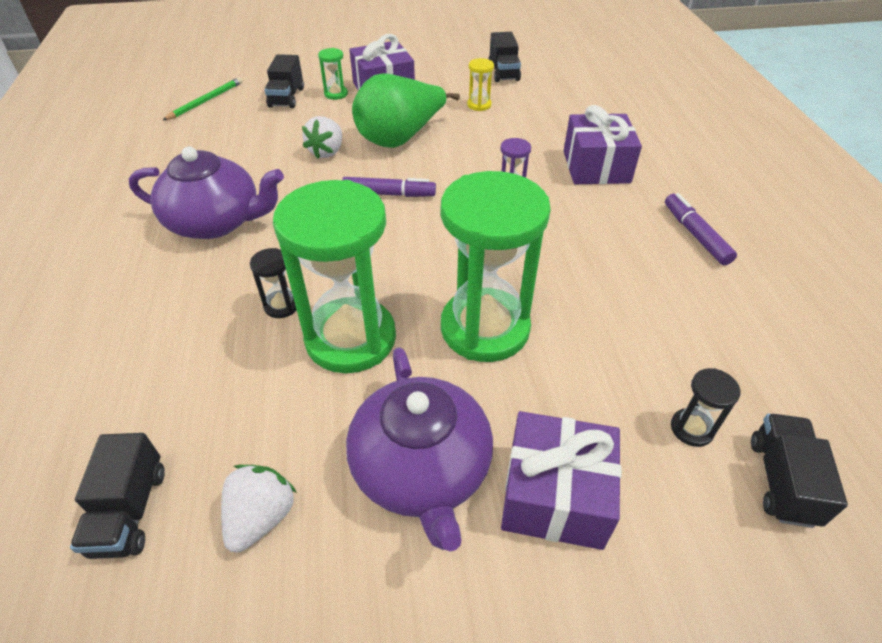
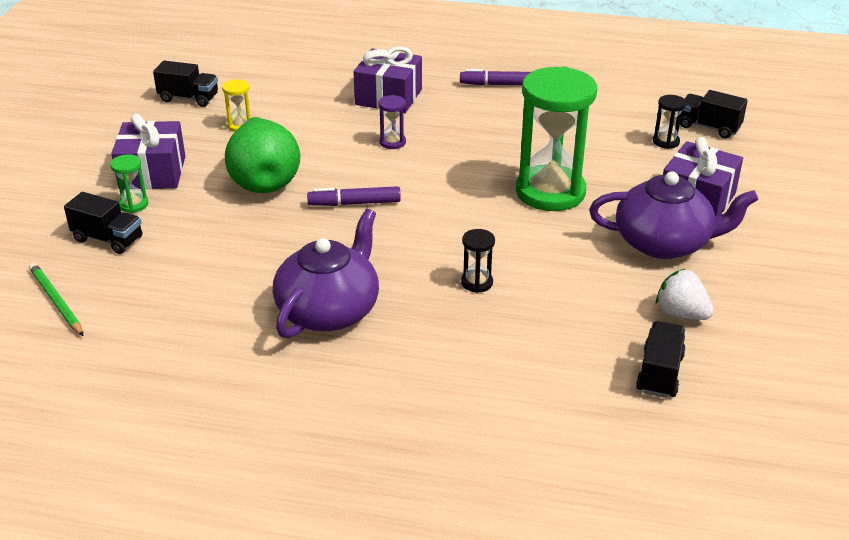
camera: 70 degrees left, 10 degrees down
(130, 511) = (659, 373): black truck -> black truck turned 90 degrees counterclockwise
(327, 152) = (252, 227): white strawberry -> none
(351, 338) = (532, 253): green hourglass -> none
(389, 194) = (354, 203): purple marker -> purple marker turned 120 degrees counterclockwise

